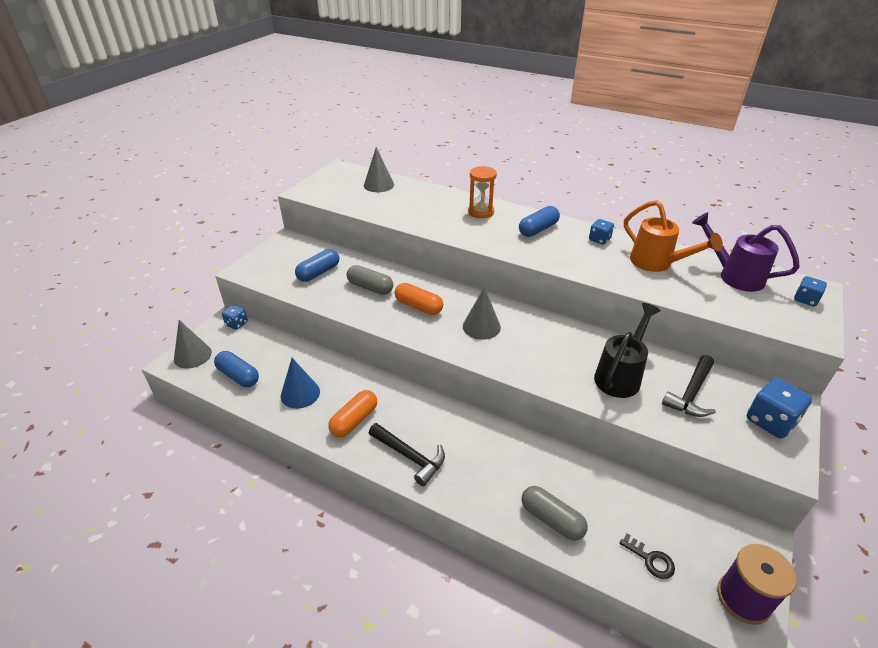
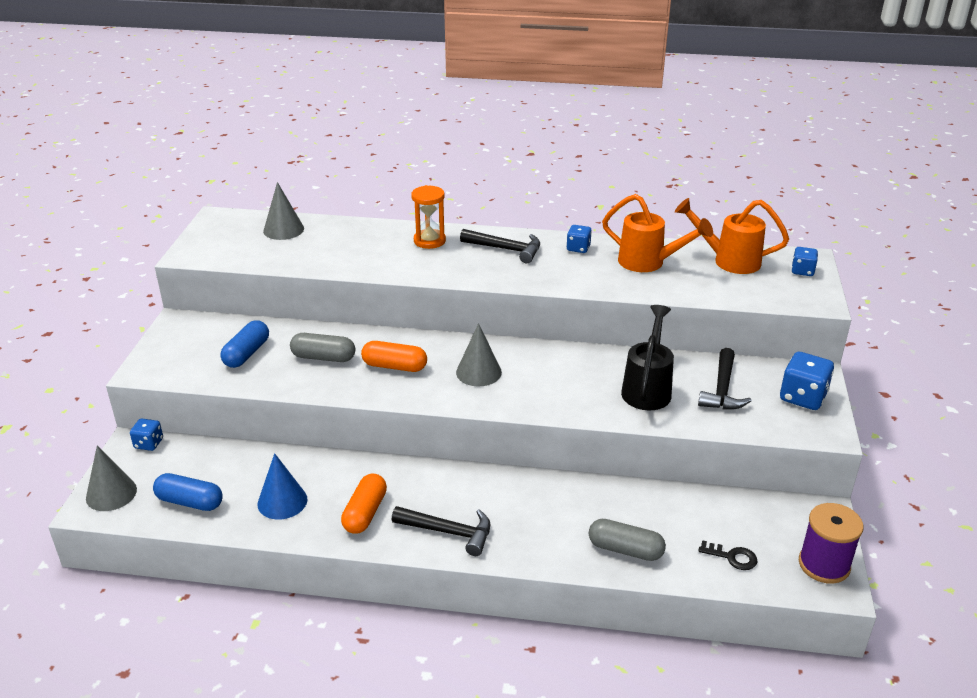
camera: 20 degrees left, 5 degrees down
(538, 229) = (506, 249): blue capsule -> black hammer
(733, 276) = (728, 260): purple watering can -> orange watering can

